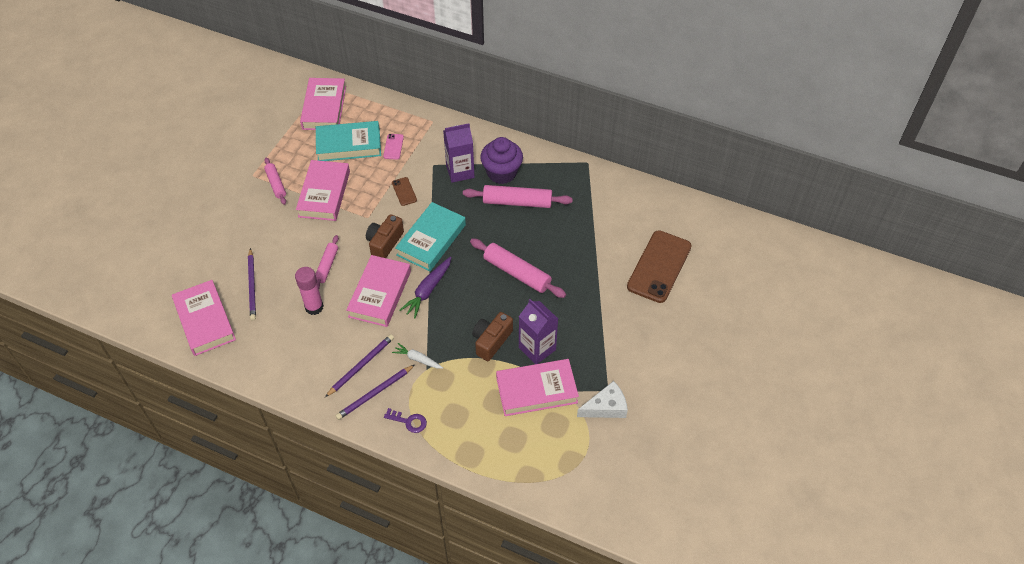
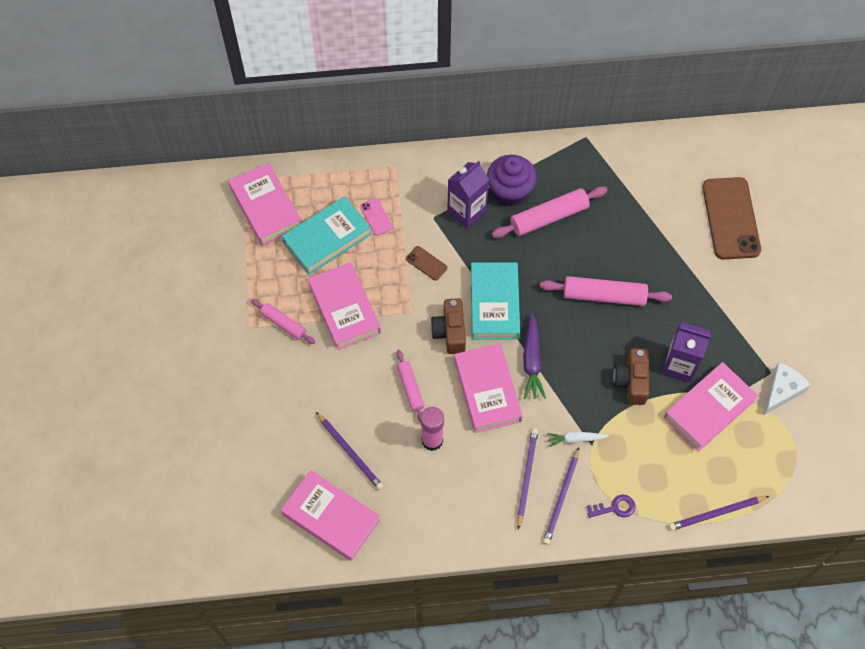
camera: 30 degrees left, 10 degrees up
(484, 468) = (717, 513): none -> purple pencil

